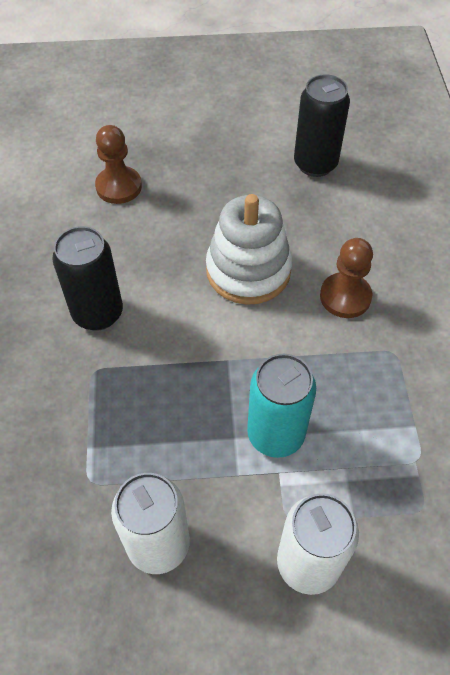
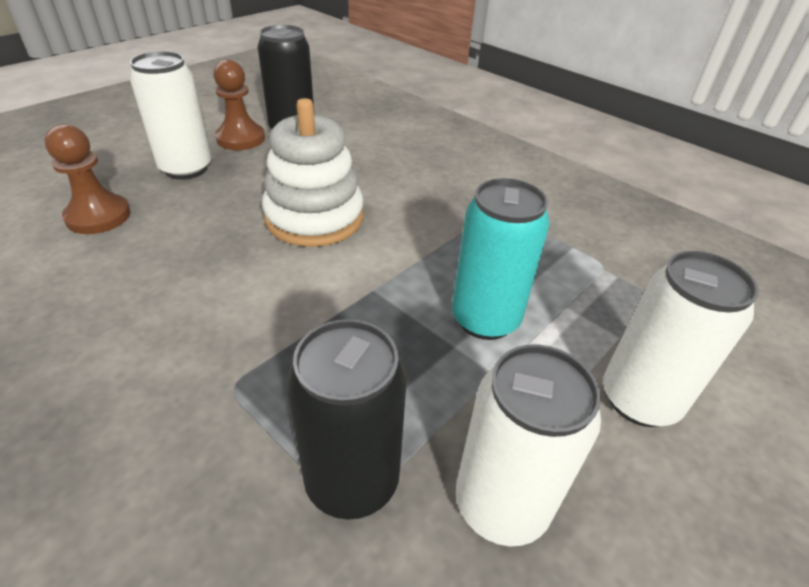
camera: 45 degrees left, 15 degrees down
(98, 313) = (181, 330): black can -> black can (352, 480)
(203, 168) = (186, 169): none -> white can
(345, 297) = (418, 196): brown pawn -> brown pawn (240, 139)

